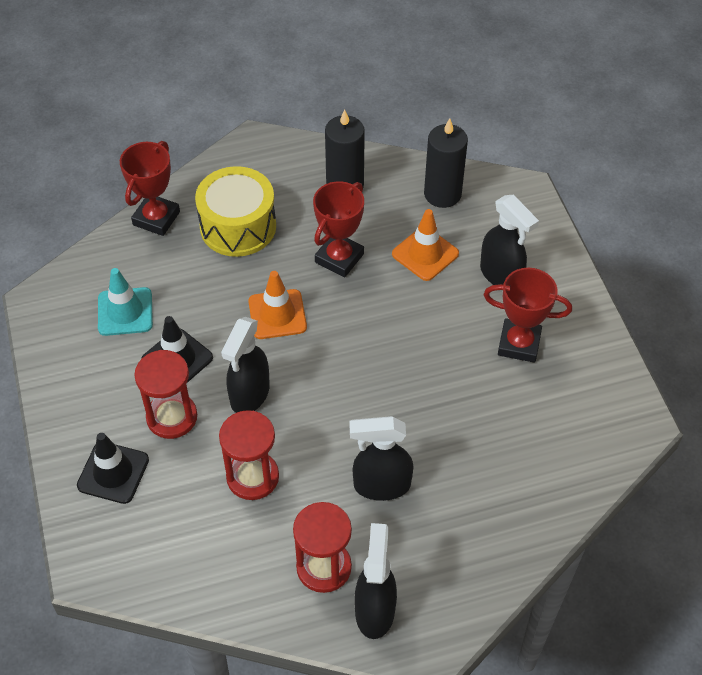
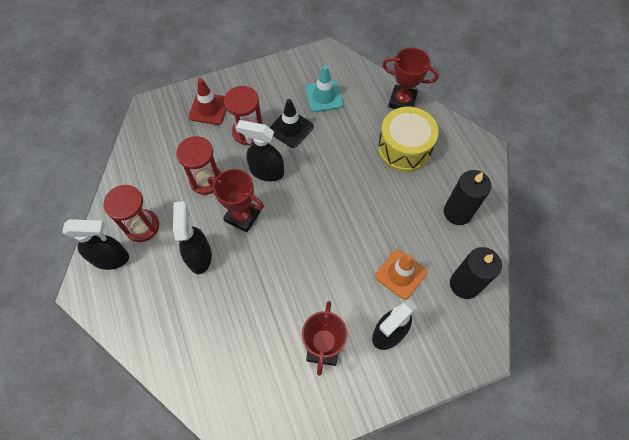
camera: 85 degrees right, 10 degrees up
(113, 473) = (209, 109): black traffic cone -> red traffic cone
(277, 314) = (332, 180): orange traffic cone -> none
(339, 258) = (386, 214): red trophy -> red trophy (242, 216)

